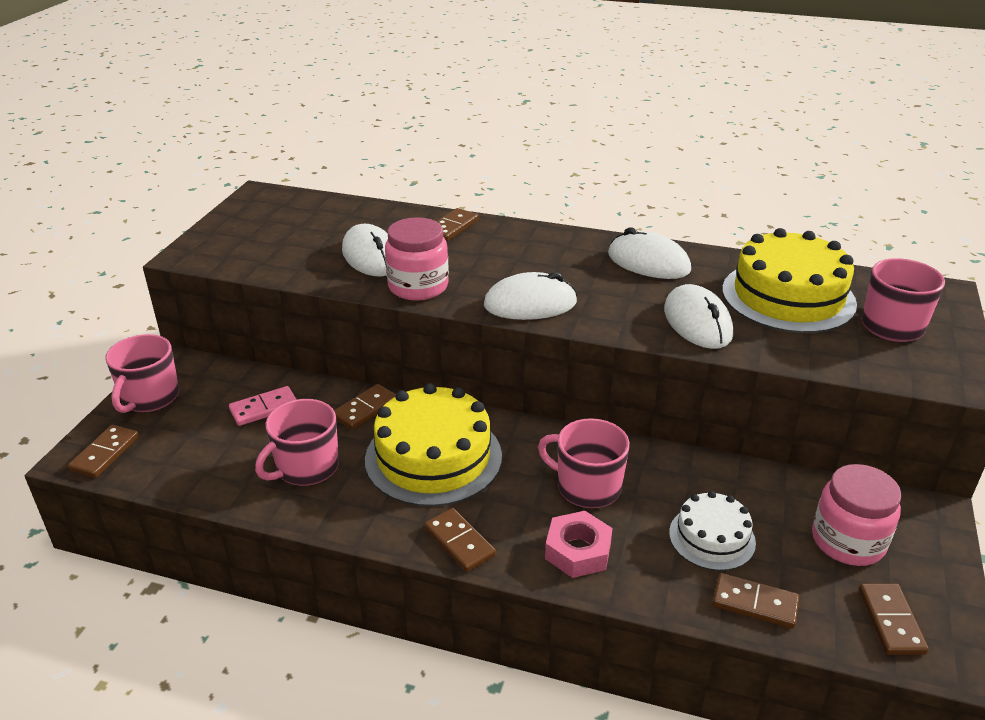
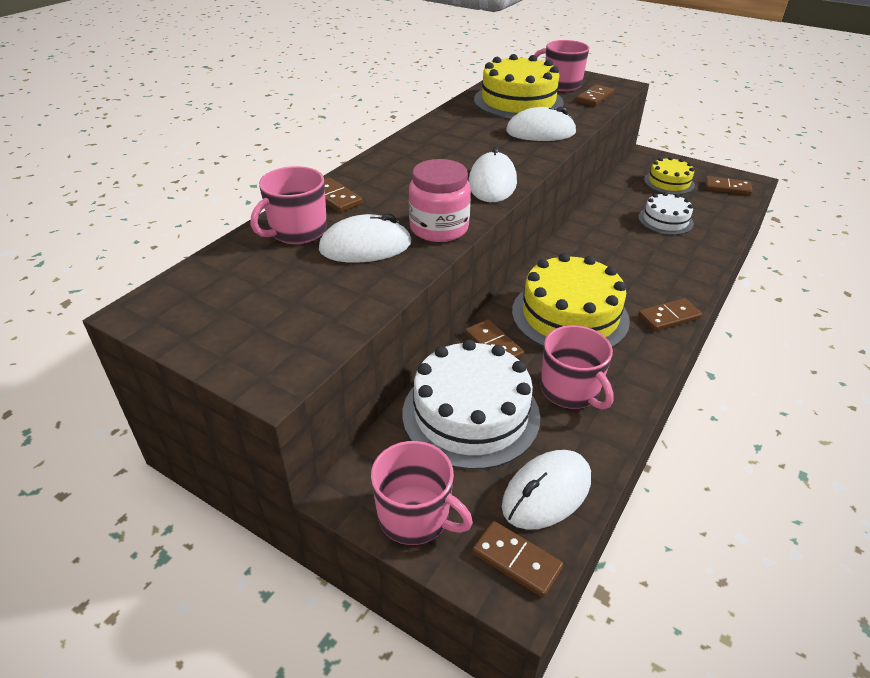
camera: 75 degrees left, 5 degrees up
(264, 408) = (471, 414): pink domino -> white cake
(578, 551) = (677, 269): pink nut -> none
(587, 487) = (614, 253): pink mug -> pink mug (297, 231)
(648, 262) = (451, 131): white mouse -> white mouse (546, 493)
(754, 603) = (718, 220): brown domino -> brown domino (594, 98)
(848, 541) = (669, 182): pink jar -> yellow cake

